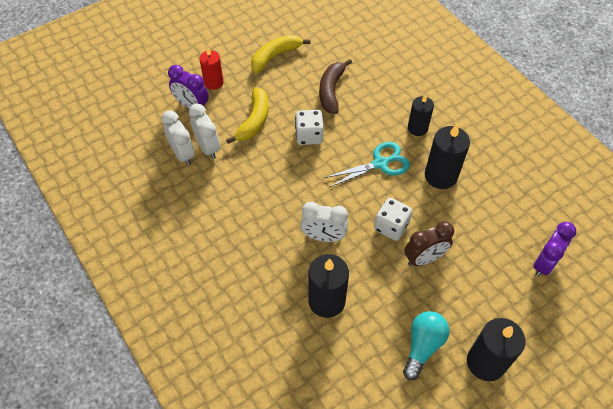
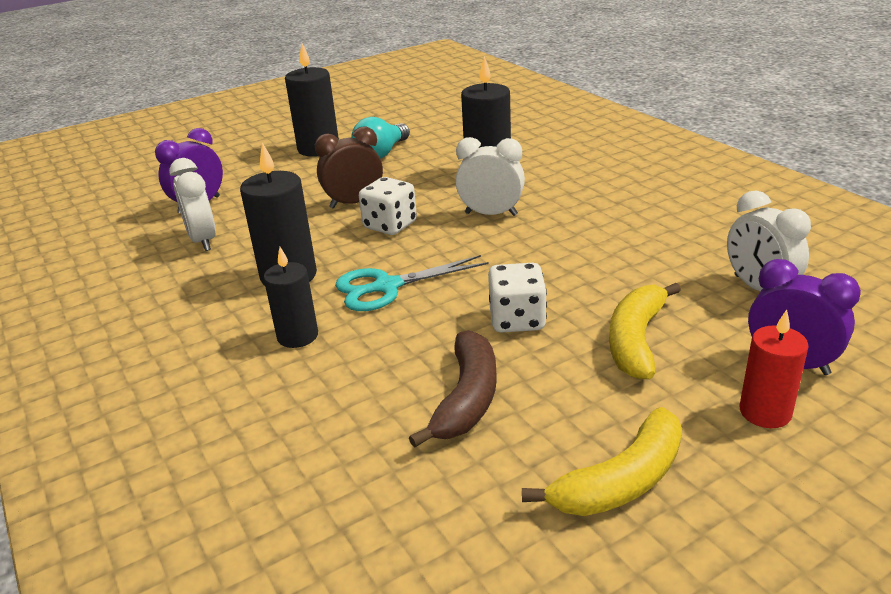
camera: 175 degrees left, 25 degrees down
(208, 147) = (714, 298): white clock -> white clock (203, 240)

